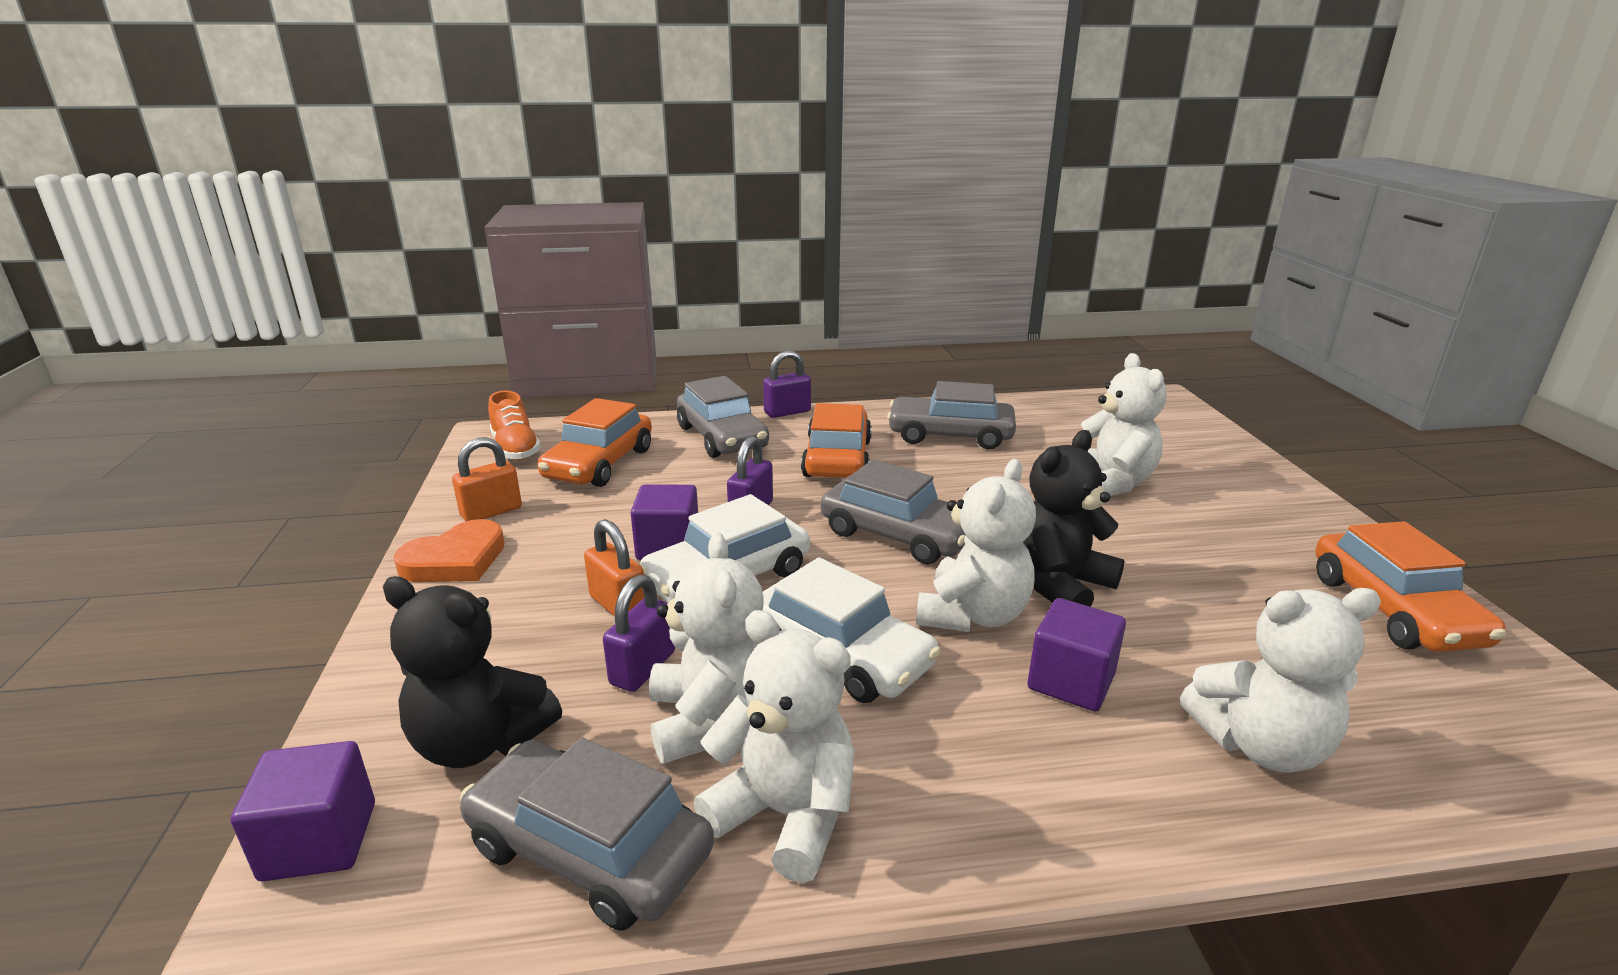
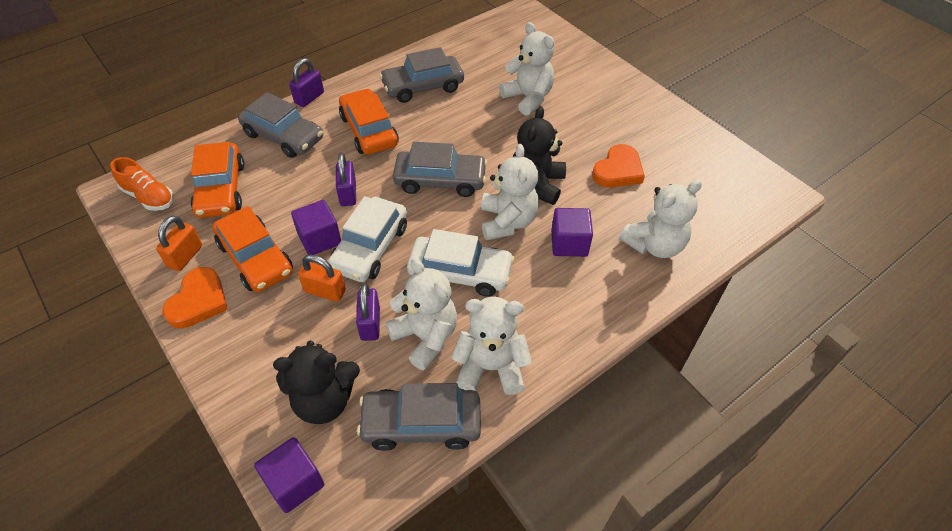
camera: 30 degrees left, 25 degrees up
(1233, 610) = (618, 170): none -> orange heart
(1394, 610) = (681, 143): orange car -> orange car (256, 258)

